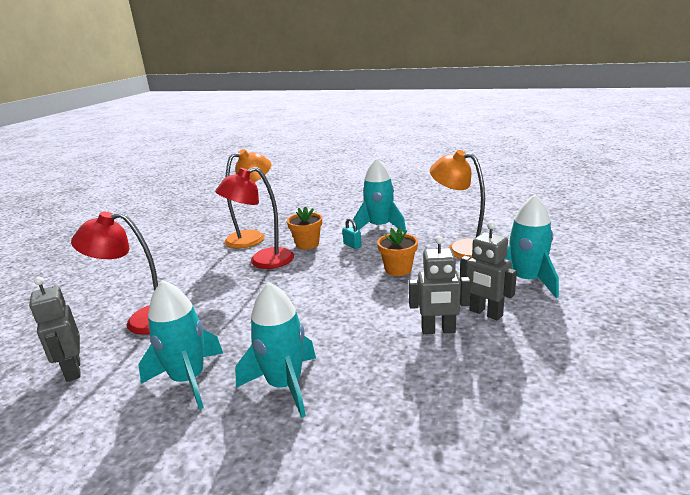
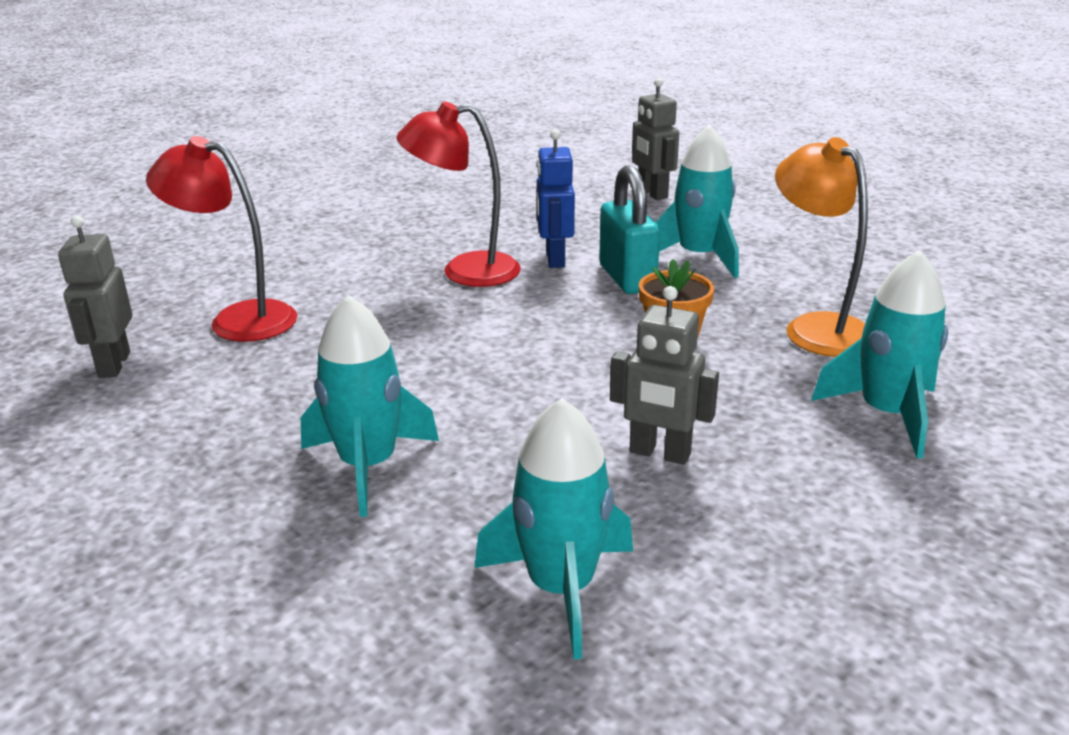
camera: 20 degrees right, 5 degrees up
(188, 380) = (247, 420): turquoise rocket -> turquoise rocket (561, 588)
(252, 237) = (476, 227): orange lamp -> none
(307, 244) = (554, 259): orange flower pot -> blue robot
(352, 245) = (627, 278): turquoise padlock -> turquoise padlock, size x2.14
(485, 313) = (763, 448): grey robot -> grey robot (652, 193)

